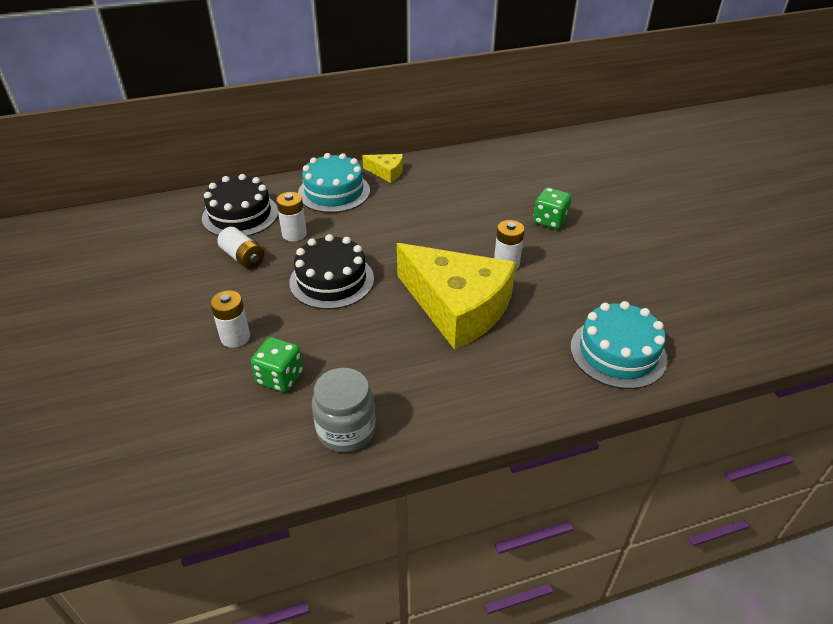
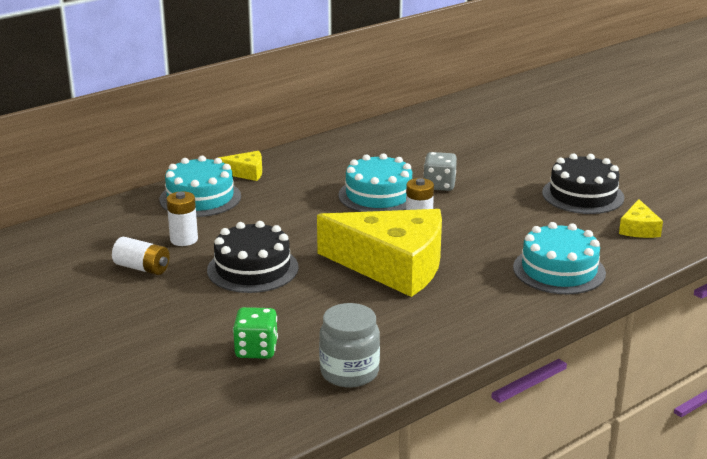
camera: 20 degrees left, 15 degrees down
(235, 337) = (185, 330): white battery -> none
(240, 215) = (110, 234): black cake -> black cake (583, 195)
(487, 221) = (378, 195): none -> turquoise cake
(550, 221) = (439, 185): green dice -> grey dice
(728, 318) = (638, 229): none -> yellow cheese

